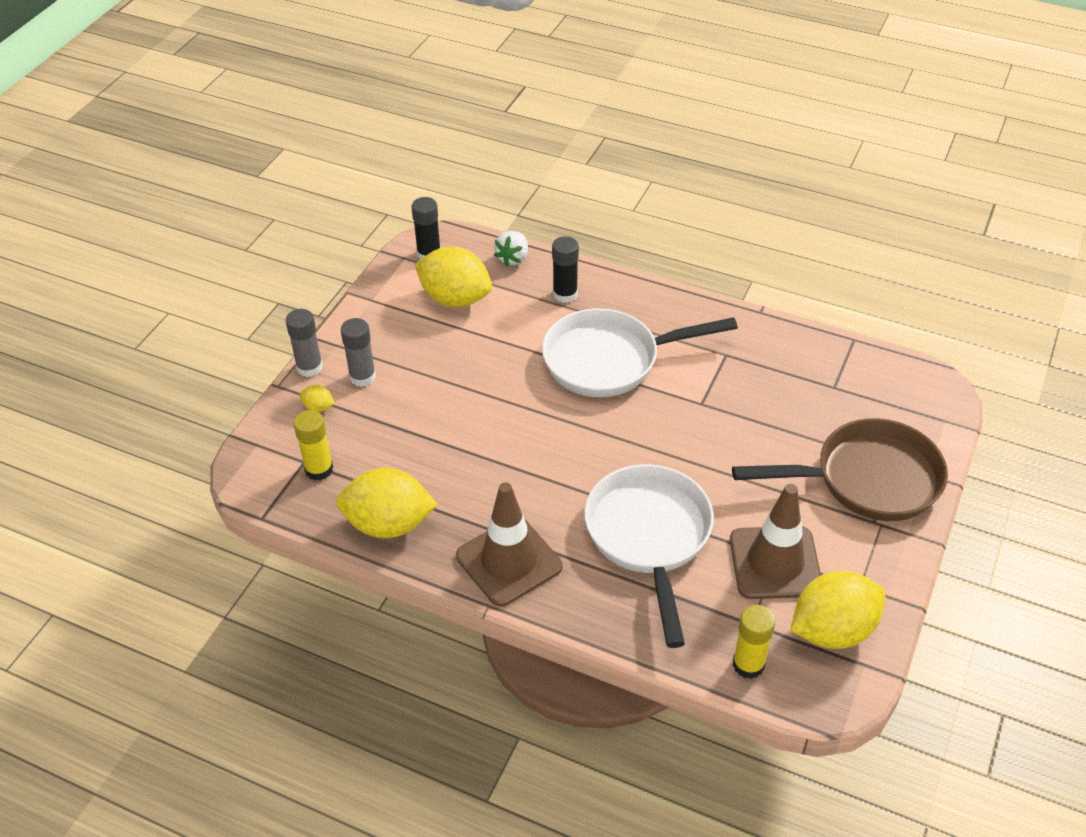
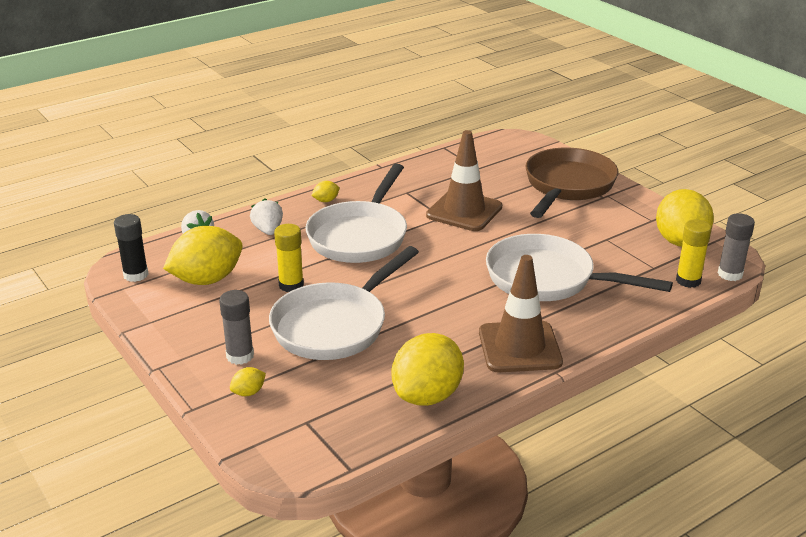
camera: 60 degrees left, 15 degrees down
(309, 367) = (192, 382): grey glue stick -> grey glue stick (730, 274)
(319, 469) = (325, 415): yellow glue stick -> yellow glue stick (291, 285)
(448, 414) = (335, 325): none -> white pan
(565, 294) = (268, 230): black glue stick -> white strawberry
(653, 305) = (326, 200): none -> yellow lemon
(775, 563) = (610, 241): brown traffic cone -> brown traffic cone (464, 211)

